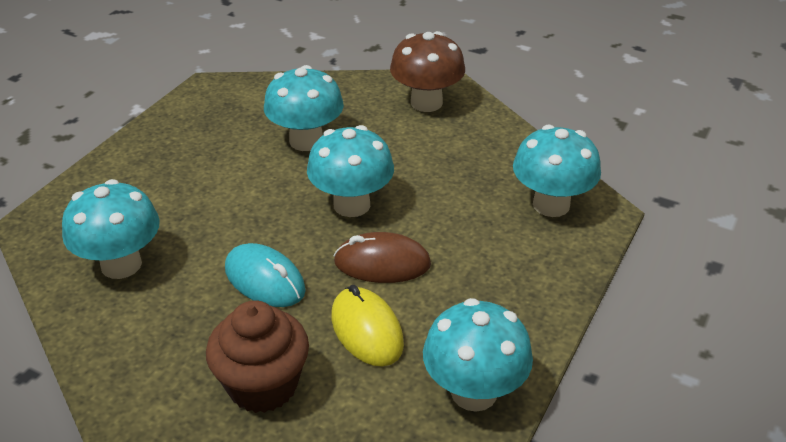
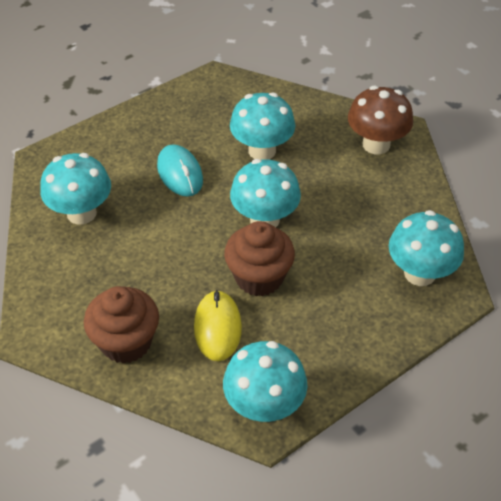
camera: 25 degrees right, 10 degrees up
(265, 280) = (169, 260): turquoise mouse -> turquoise mouse (180, 173)
(382, 263) = (259, 277): brown mouse -> brown cupcake

